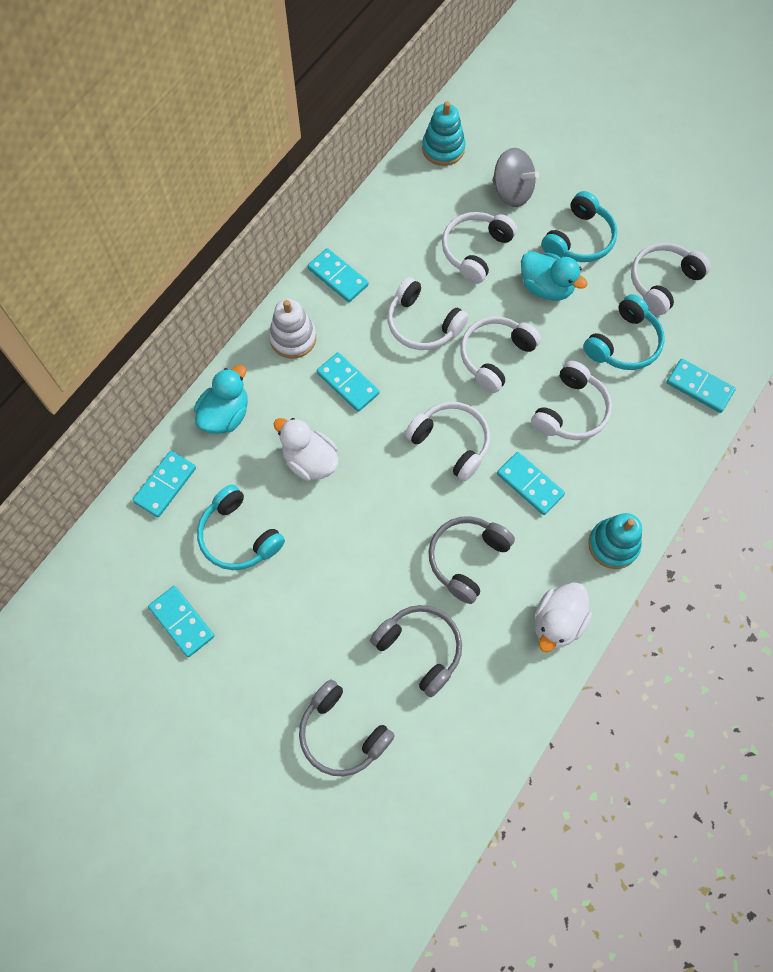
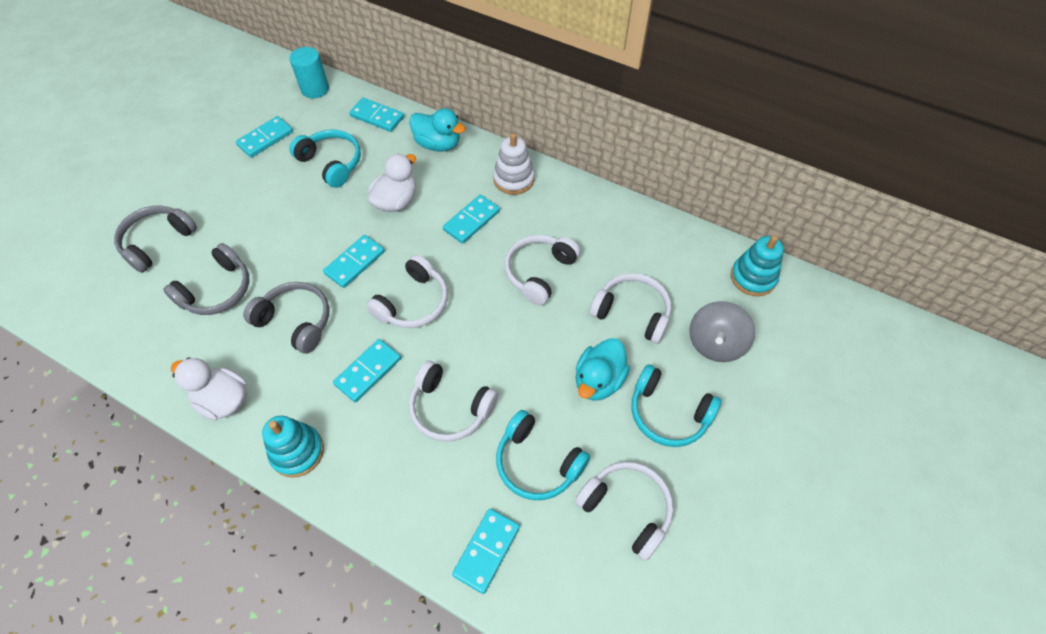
camera: 85 degrees right, 10 degrees down
(96, 566) = (315, 89): none -> turquoise cylinder
(239, 536) = (331, 163): turquoise headphones -> turquoise headphones turned 90 degrees clockwise
(338, 277) = (581, 205): turquoise domino -> turquoise domino (355, 263)
(495, 356) = (509, 336): white headphones -> none

